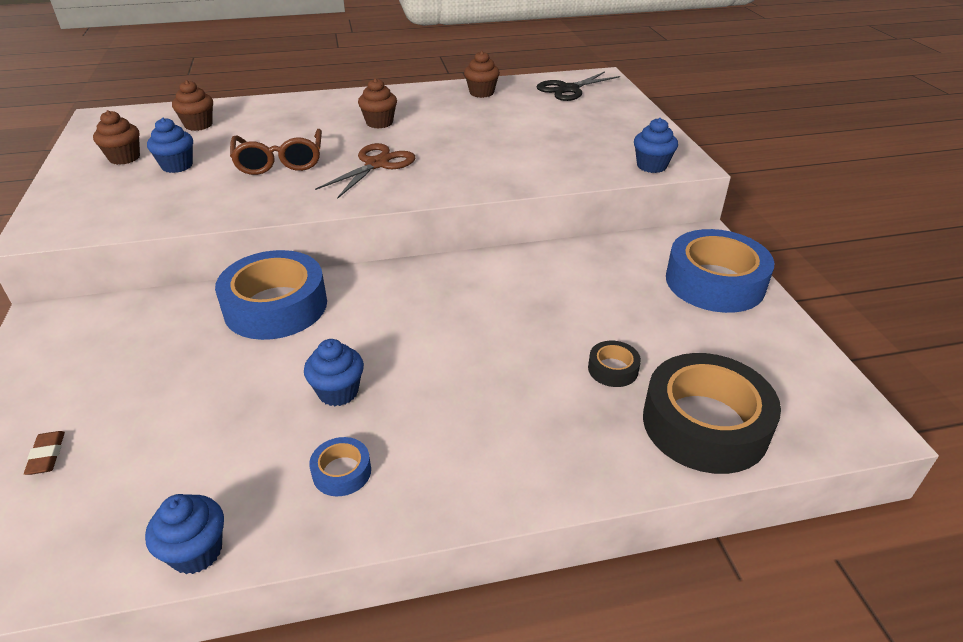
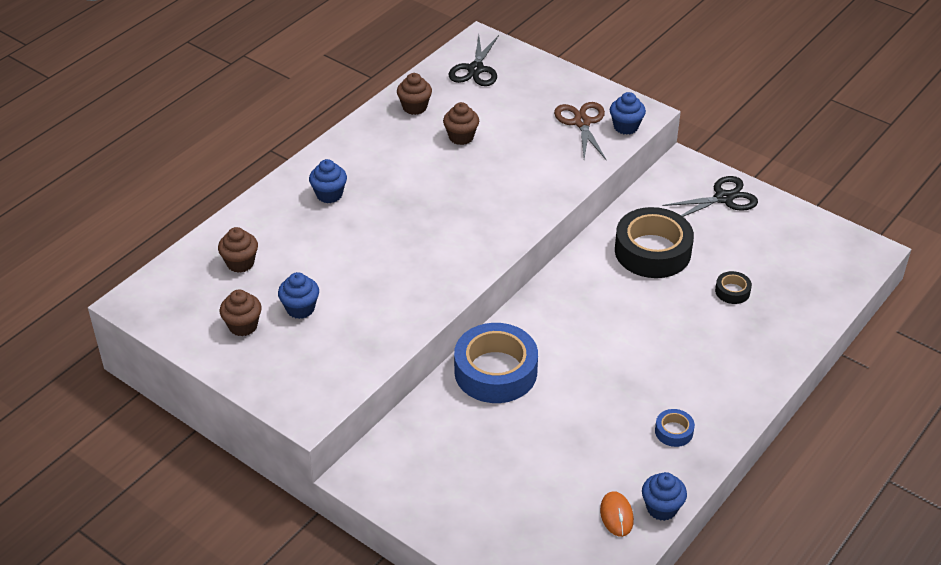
camera: 40 degrees left, 5 degrees up
(47, 455) = (514, 529): brown eraser -> none
(144, 520) = (616, 515): none -> orange mouse
(280, 161) = (371, 261): brown glasses -> none
(338, 392) = (612, 396): blue cupcake -> blue cupcake (329, 194)
(377, 164) = (446, 224): brown scissors -> brown scissors (582, 122)
(379, 123) = (384, 182): brown cupcake -> brown cupcake (461, 137)
(705, 424) = (805, 295): black tape -> black tape (652, 251)
(714, 282) = (723, 198): blue tape -> black scissors

